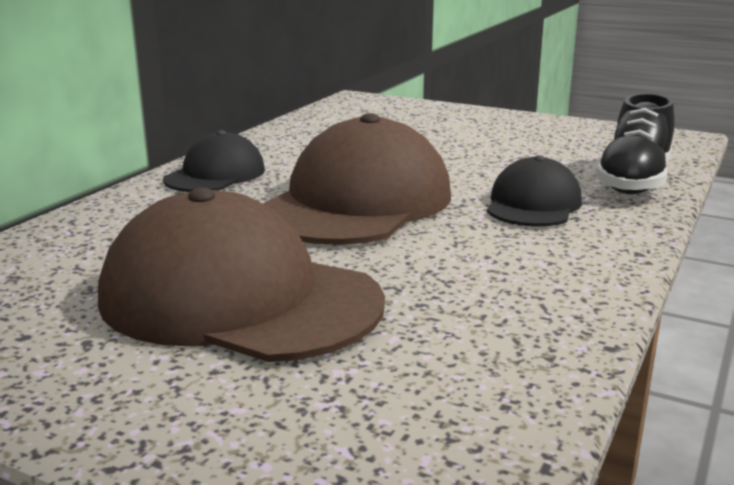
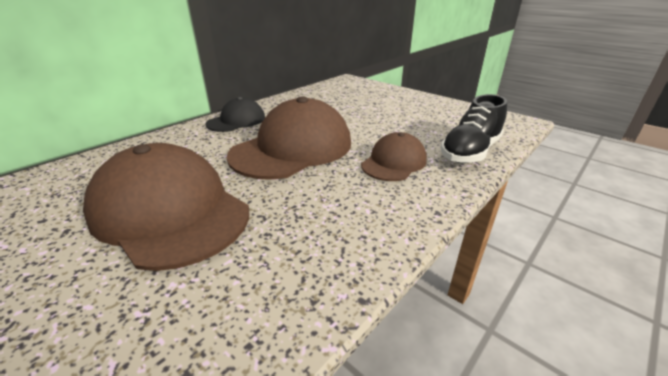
camera: 15 degrees right, 10 degrees up
(533, 204) = (394, 162): black cap -> brown cap

